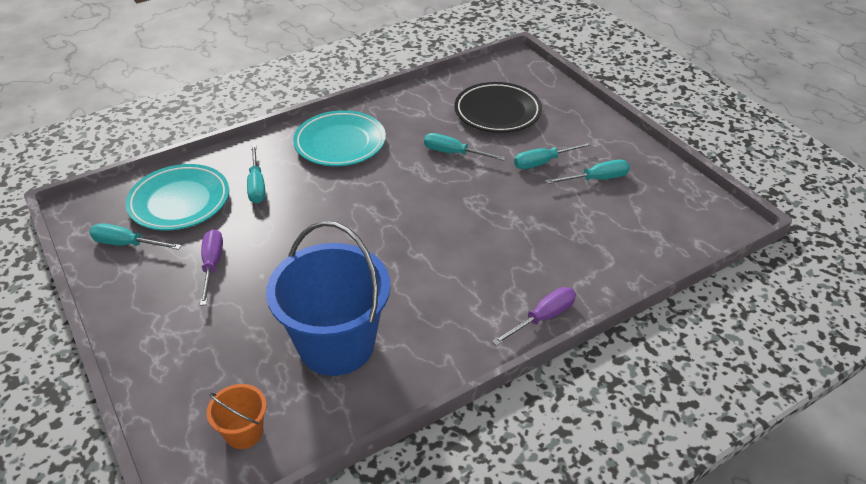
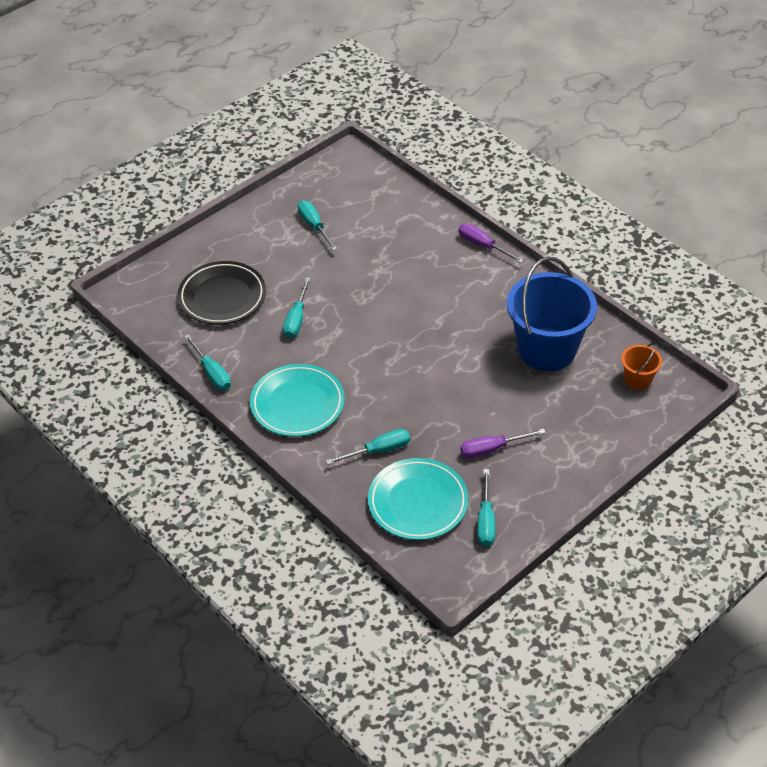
camera: 100 degrees left, 5 degrees up
(543, 162) = (297, 259): turquoise screwdriver -> turquoise screwdriver (212, 373)

